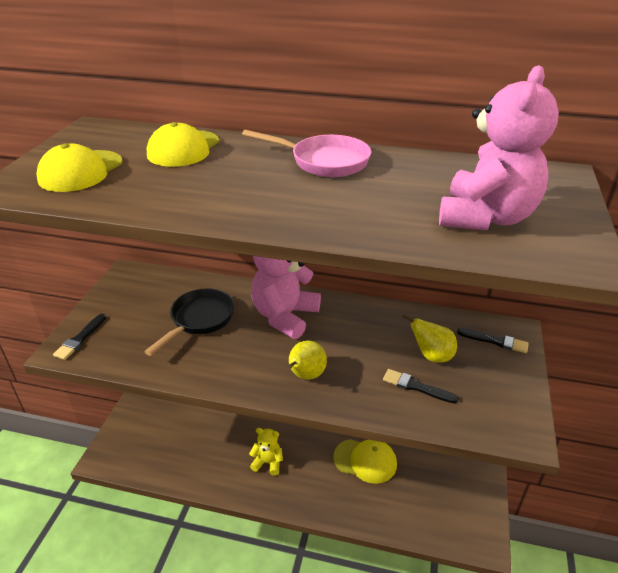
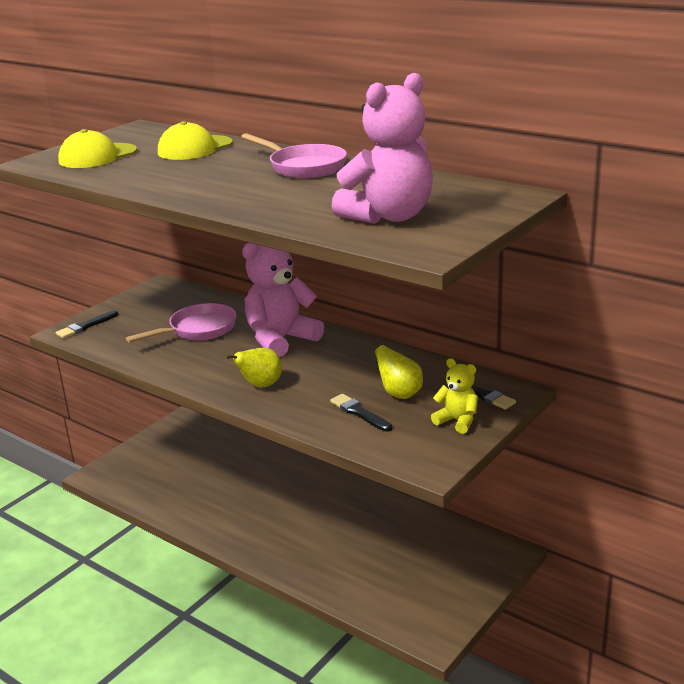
camera: 25 degrees right, 10 degrees down
(199, 320) = (198, 330): black pan -> pink pan
(268, 462) = (250, 515): yellow teddy bear -> yellow teddy bear (457, 421)
(365, 461) = (354, 538): yellow cap -> none

